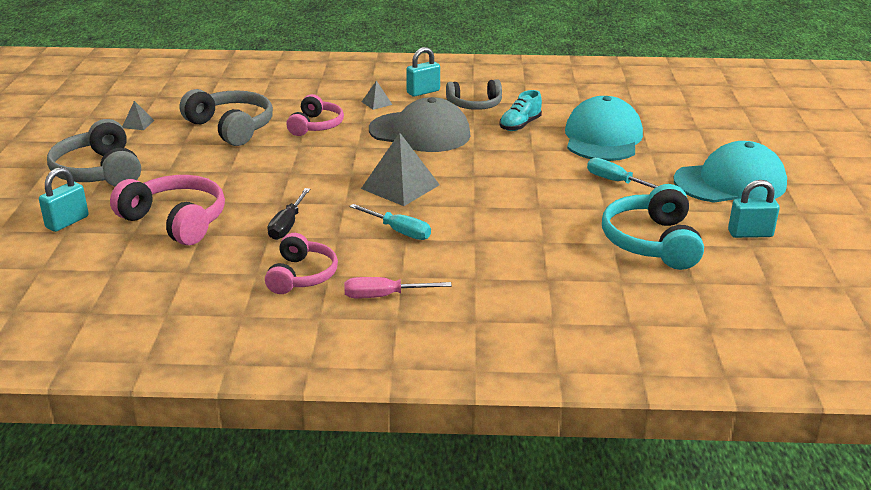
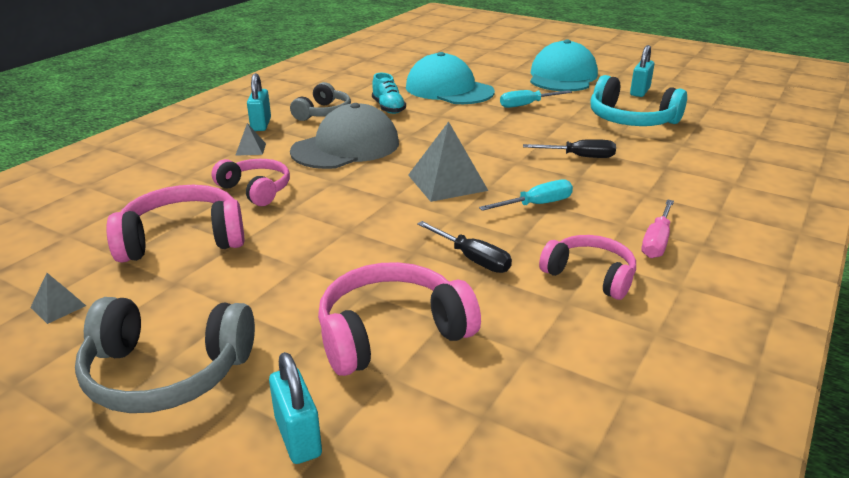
camera: 60 degrees left, 0 degrees up
(231, 127) = (183, 239): grey headphones -> pink headphones
(520, 232) = (580, 157): none -> black screwdriver

